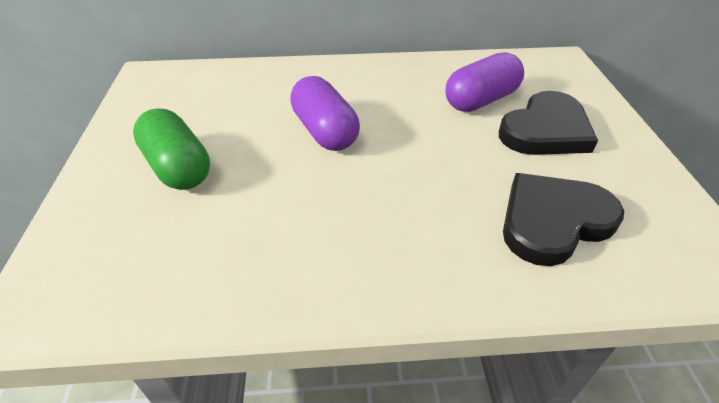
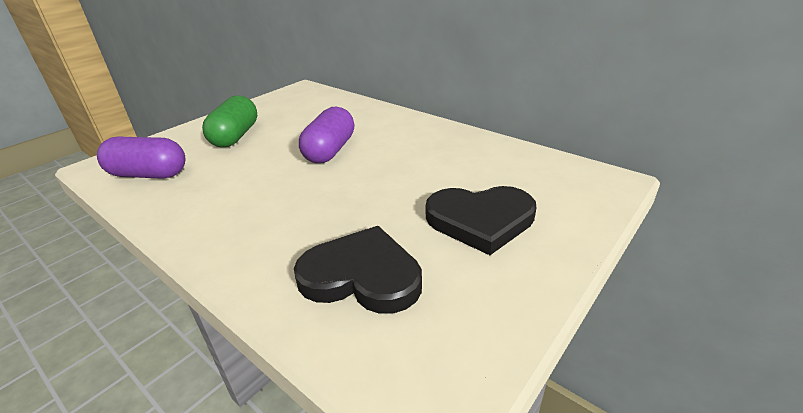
camera: 45 degrees right, 10 degrees down
(481, 100) = (468, 177): purple capsule -> purple capsule (149, 174)

